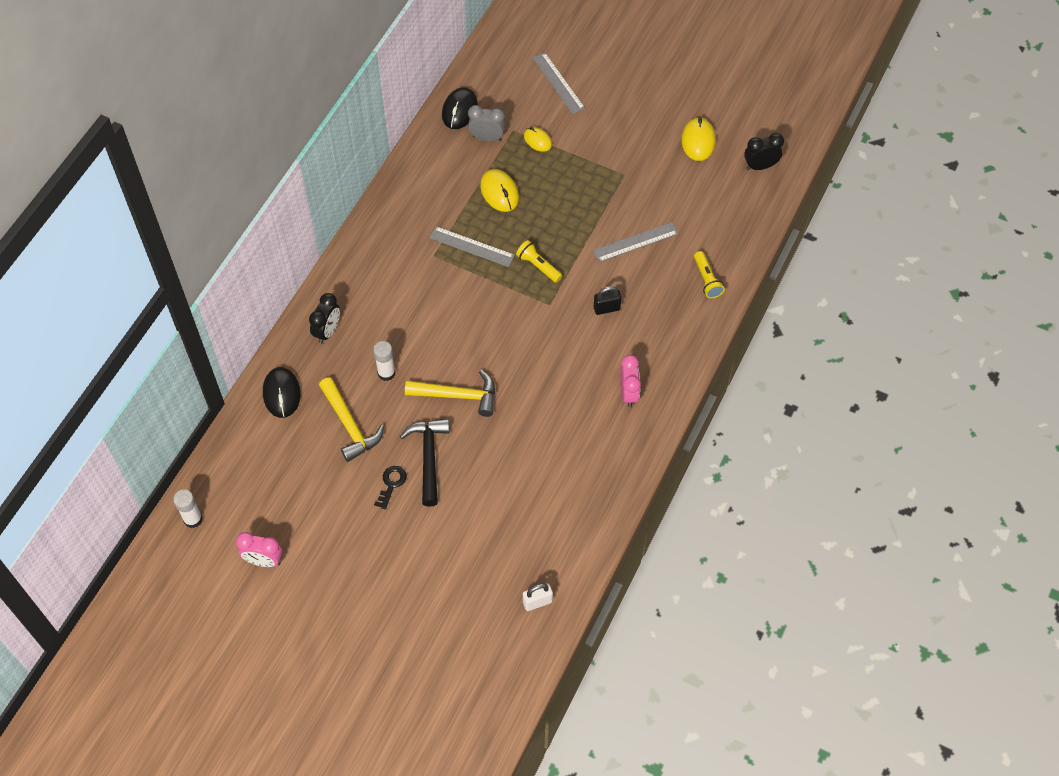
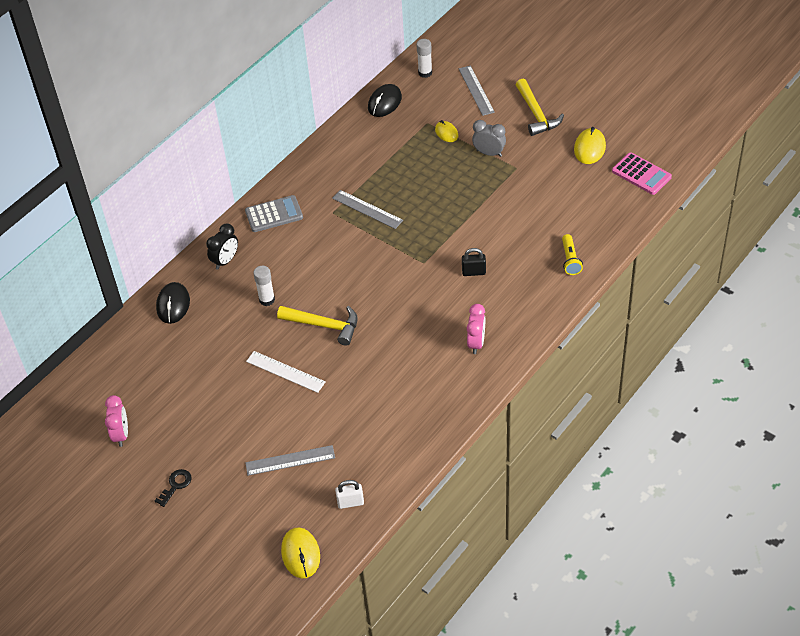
camera: 15 degrees right, 10 degrees down
(193, 519) = (71, 393): white glue stick -> white glue stick (425, 73)
(264, 561) = (121, 434): pink clock -> pink clock turned 120 degrees counterclockwise
(350, 425) = (224, 337): yellow hammer -> yellow hammer (536, 114)
(368, 266) = (274, 214): none -> grey calculator
(391, 484) = (247, 388): black key -> black key (175, 485)
(429, 457) = (285, 371): black hammer -> white ruler
(487, 138) = (403, 126): grey clock -> grey clock (489, 153)
(499, 192) = (402, 169): yellow mouse -> yellow mouse (300, 554)
(538, 266) = (421, 231): yellow flashlight -> none
(635, 242) = (513, 222): grey ruler -> grey ruler (290, 460)
(760, 166) = (641, 174): black clock -> pink calculator

